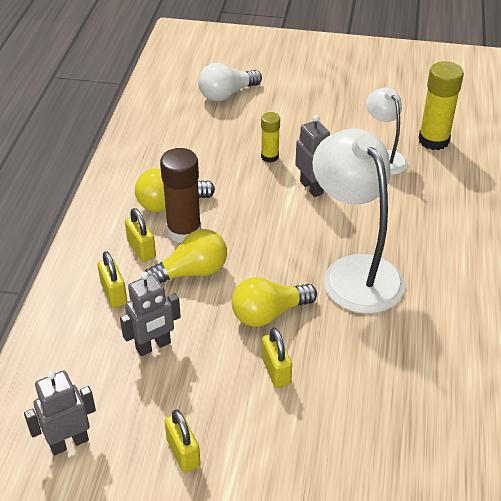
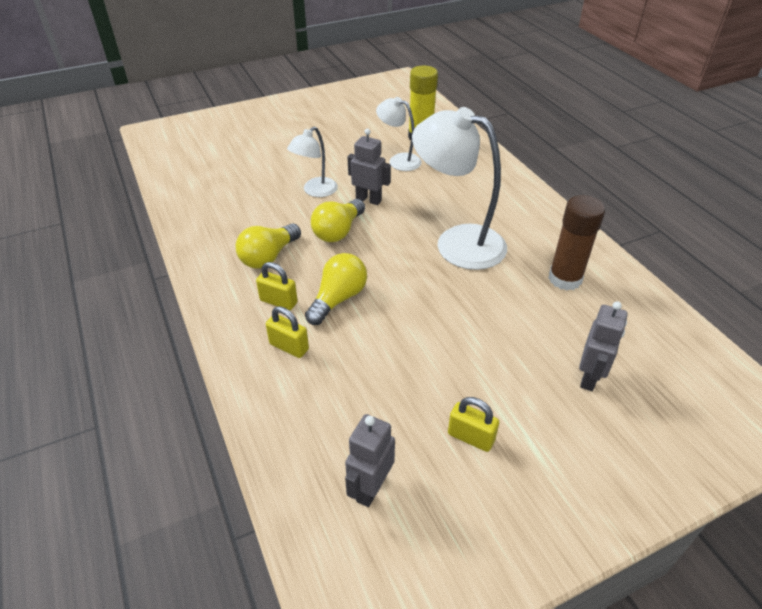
camera: 35 degrees left, 0 degrees up
(153, 346) = (364, 370): grey robot -> grey robot (589, 377)
(184, 231) = (301, 272): brown glue stick -> brown glue stick (565, 279)
(226, 94) = (236, 161): white light bulb -> none
(268, 313) = (427, 299): yellow light bulb -> yellow light bulb (338, 231)
(269, 156) = (315, 191): yellow glue stick -> white lamp
(276, 371) = (475, 337): yellow padlock -> none

